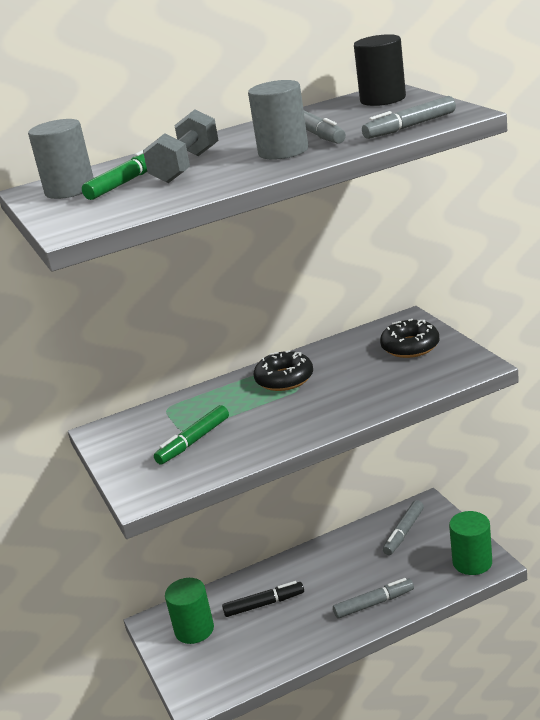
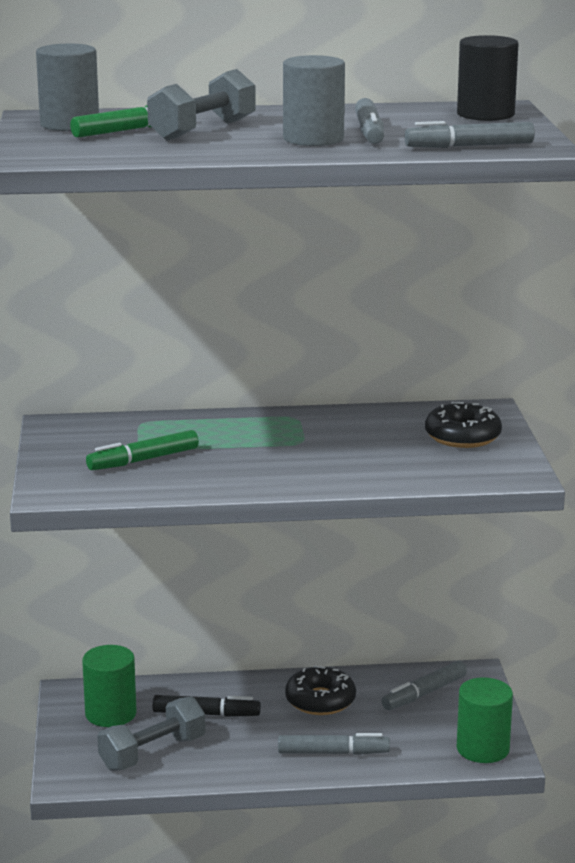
camera: 15 degrees right, 5 degrees down
(246, 652) = (152, 753): none -> grey dumbbell
(284, 379) = (292, 429): black donut -> black donut (320, 700)

